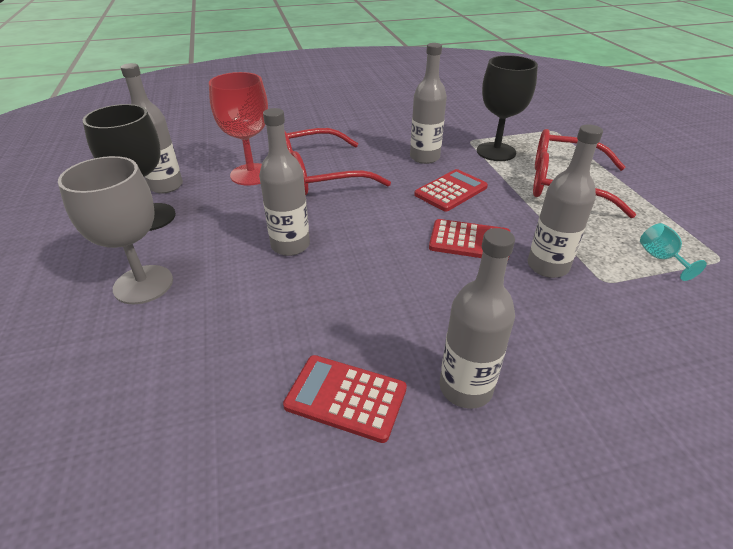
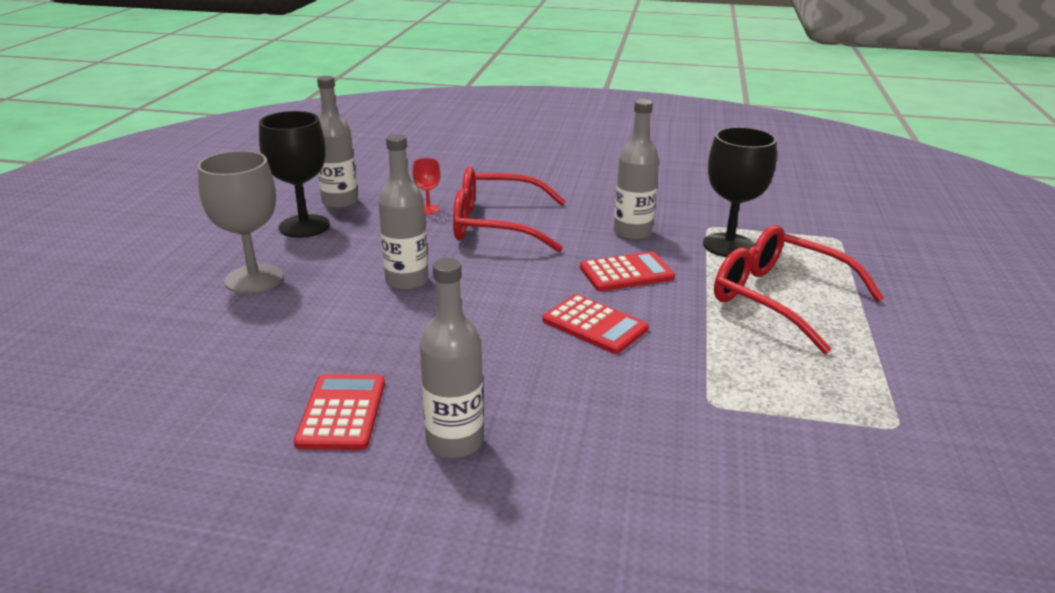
camera: 25 degrees right, 10 degrees down
(251, 174) = (428, 209): red goblet -> red goblet, size x0.48
(346, 397) = (342, 412): red calculator -> red calculator turned 45 degrees clockwise
(547, 266) = (658, 371): grey bottle -> none
(660, 258) = (812, 403): turquoise goblet -> none

